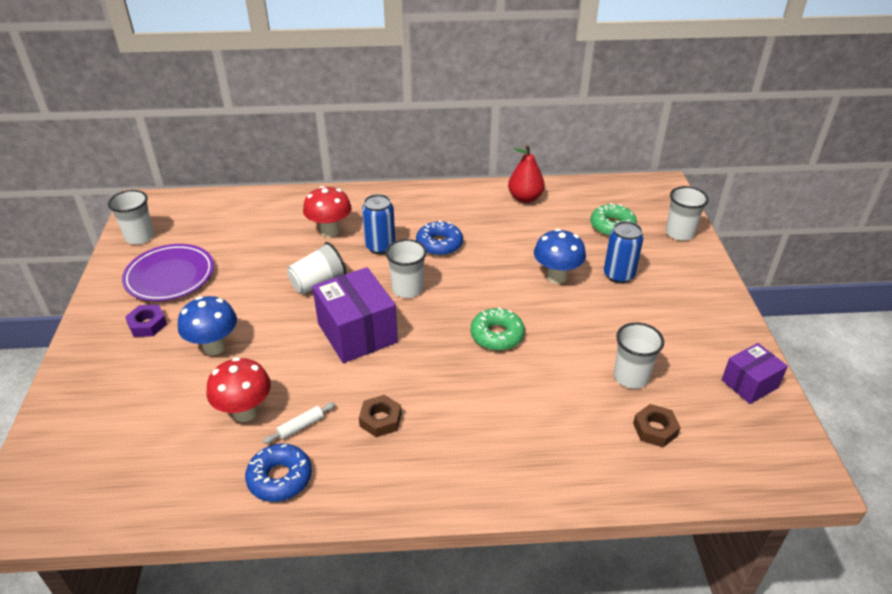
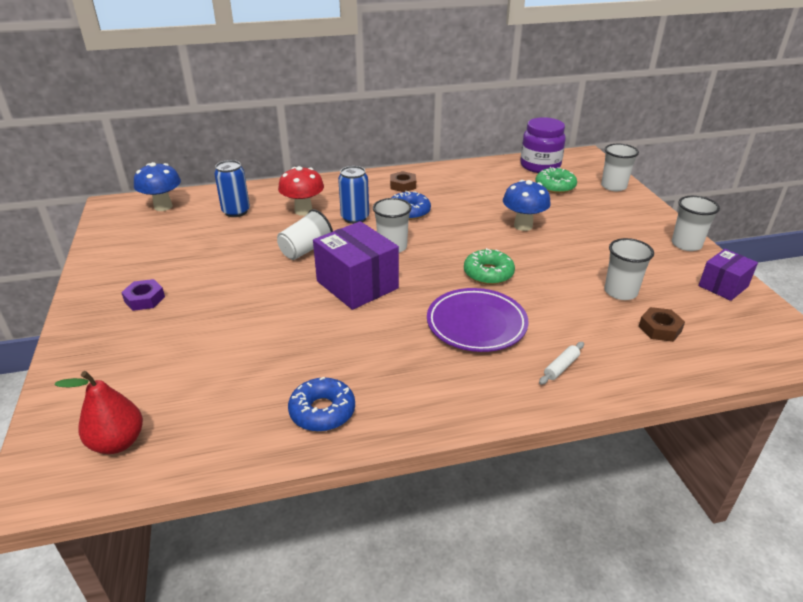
camera: 10 degrees left, 5 degrees down
(140, 237) = (116, 231): white cup -> white cup (686, 244)
(170, 277) = (157, 259): purple plate -> purple plate (476, 324)
(214, 347) = (219, 310): blue mushroom -> blue mushroom (163, 206)
(245, 412) = (268, 360): red mushroom -> none
(301, 426) = (328, 365): white rolling pin -> white rolling pin (561, 367)
(380, 419) = (405, 350): brown nut -> brown nut (403, 185)
(525, 198) = (471, 173): red pear -> red pear (118, 442)
(606, 195) = (540, 166): none -> purple jar
(618, 275) = (576, 219): blue can -> blue can (236, 211)

